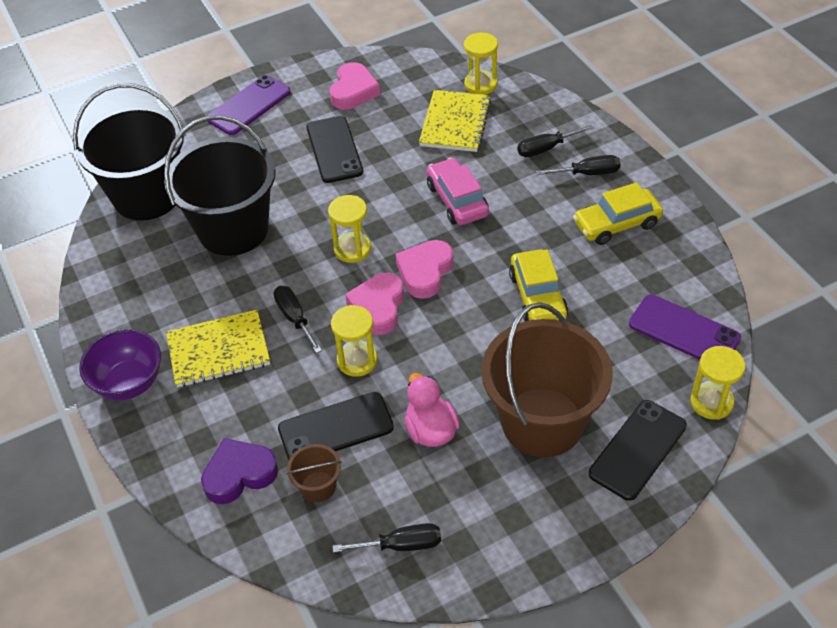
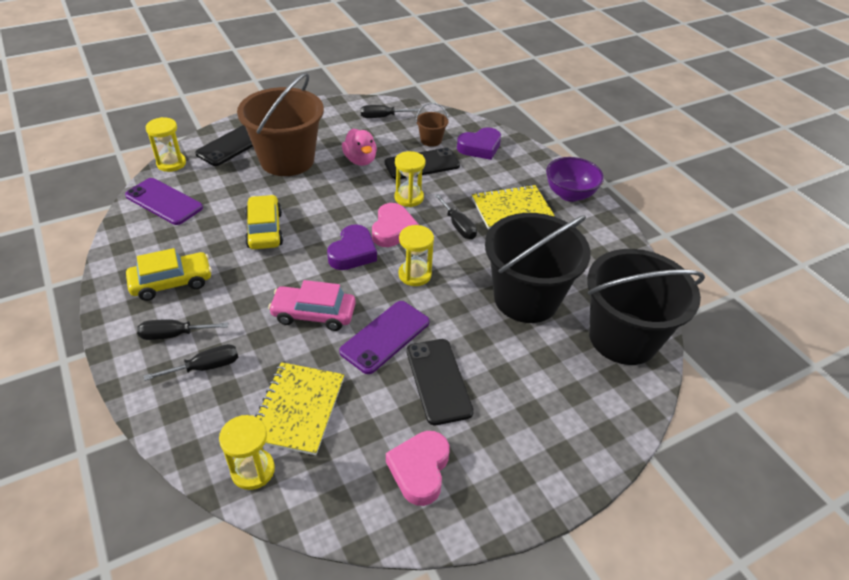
camera: 175 degrees right, 5 degrees down
(249, 105) = (550, 454): purple phone -> purple phone (385, 337)
(425, 272) = (353, 252): pink heart -> purple heart
(457, 200) = (313, 314): pink car -> pink car turned 120 degrees clockwise

